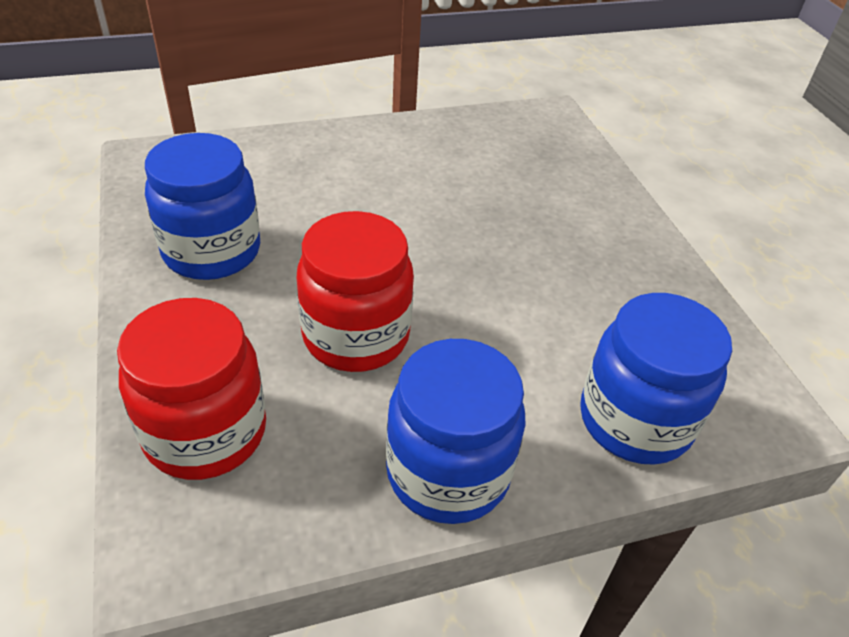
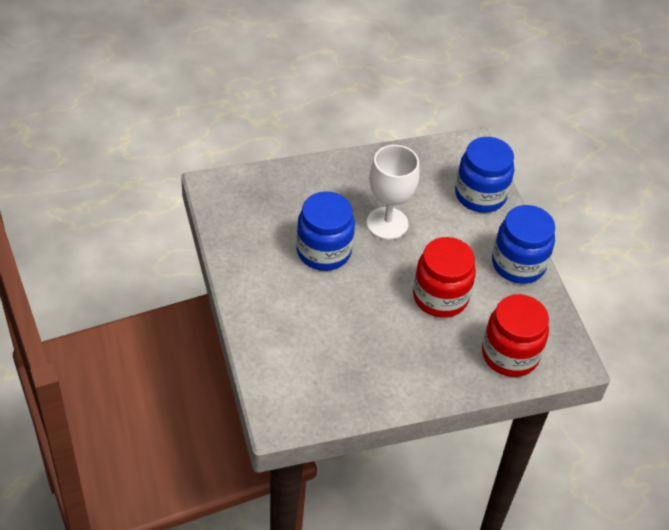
camera: 90 degrees left, 5 degrees up
(212, 251) = (378, 368): blue jar -> blue jar (323, 251)
(522, 277) = (387, 223): none -> white goblet

